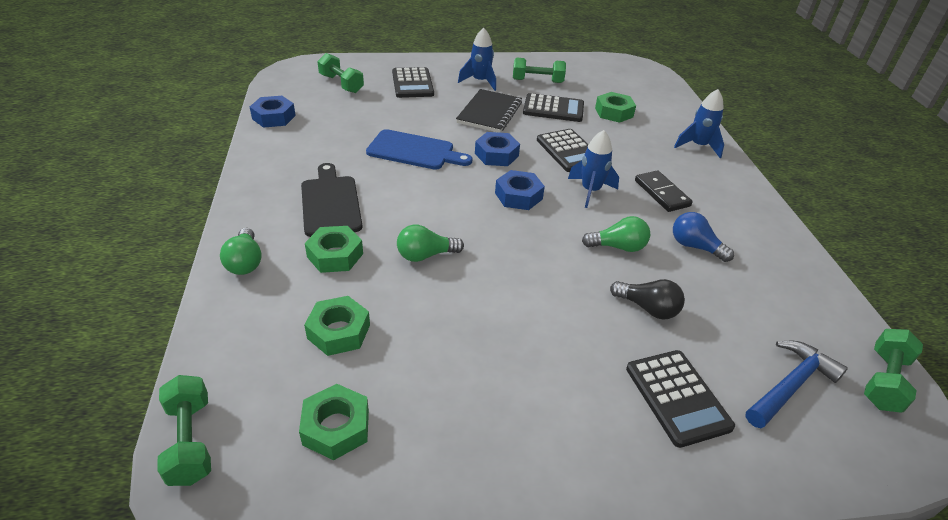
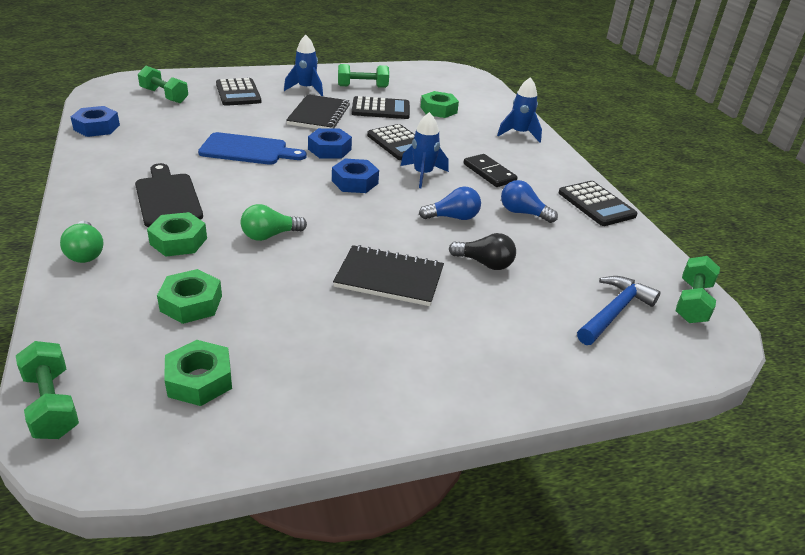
camera: 10 degrees left, 5 degrees down
(543, 318) = (389, 278): none -> black notebook
(618, 247) = (453, 217): green light bulb -> blue light bulb
(677, 397) = (517, 329): black calculator -> black calculator (596, 204)

